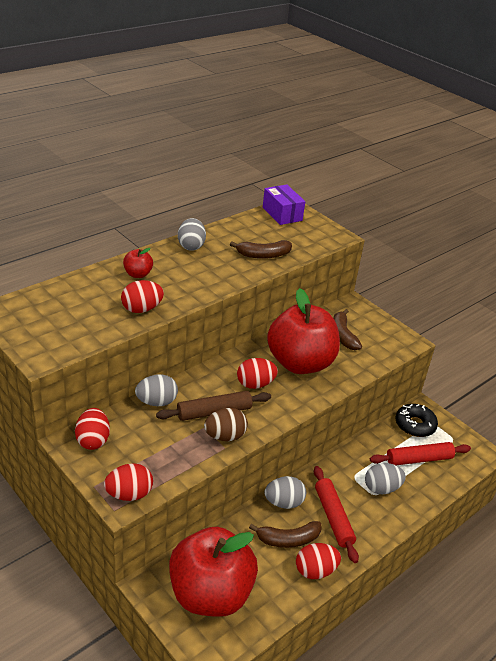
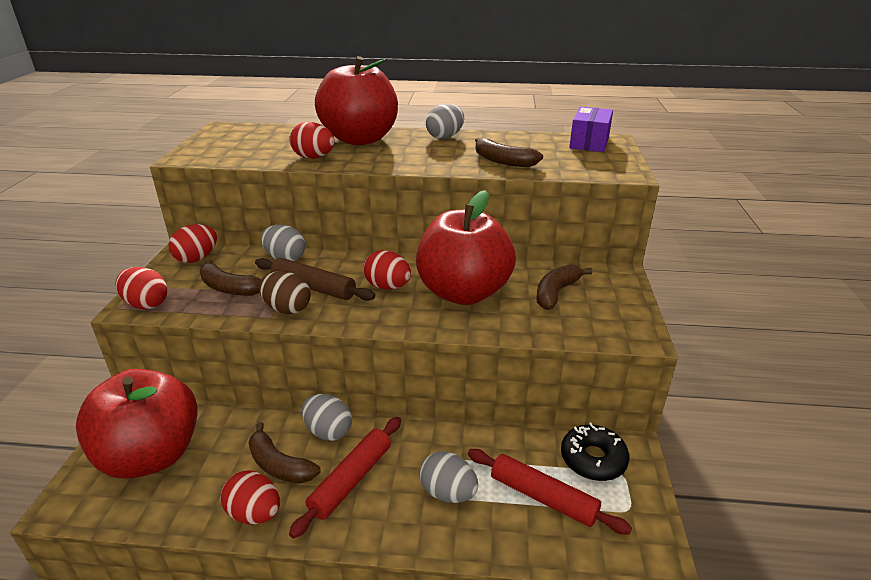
camera: 50 degrees right, 5 degrees down
(138, 274) = (360, 139): red apple -> red apple, size x2.48
(161, 446) = (229, 288): none -> brown banana

